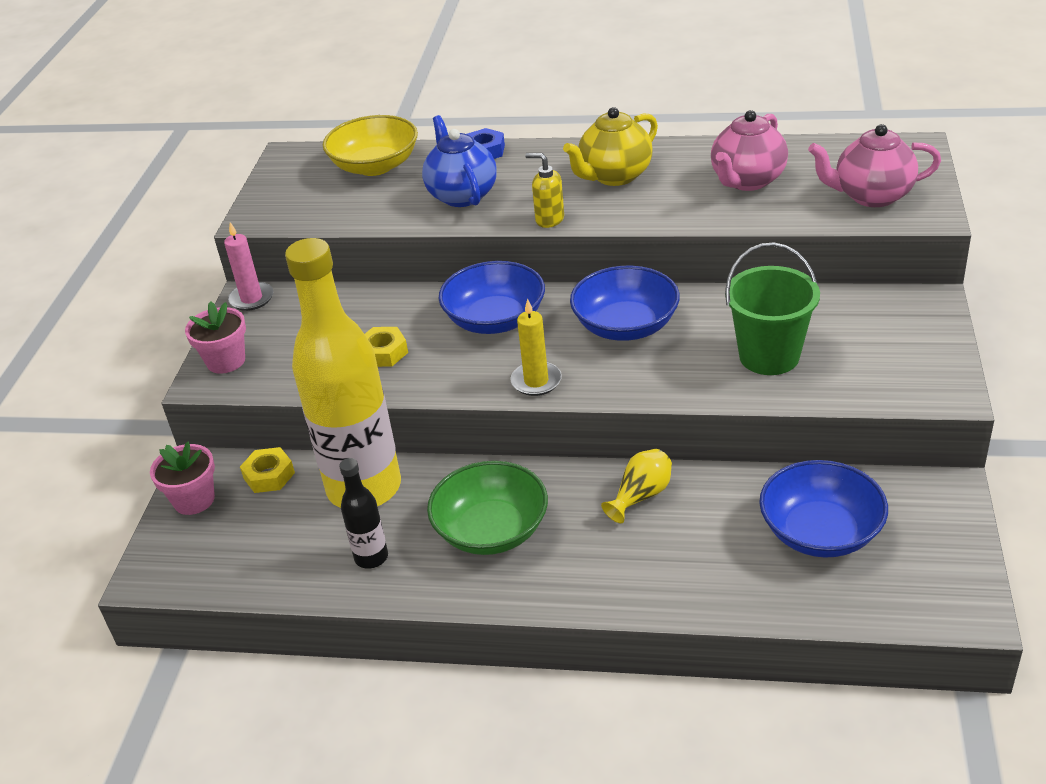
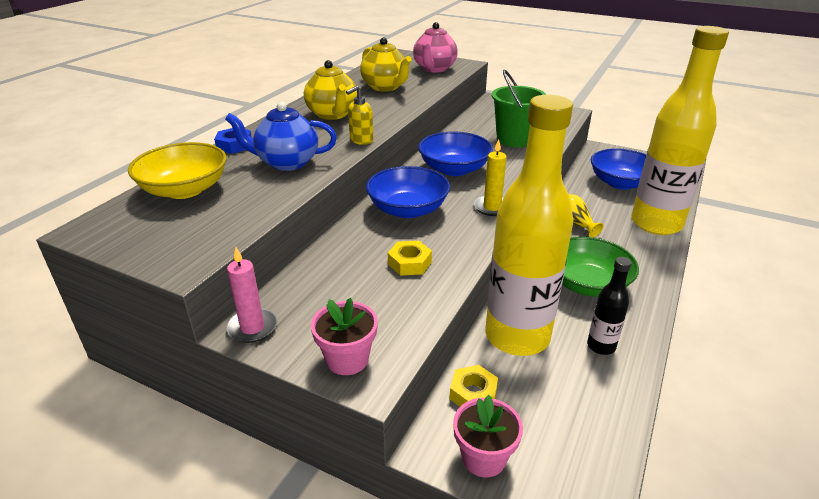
camera: 75 degrees left, 5 degrees down
(698, 587) = (656, 224): none -> yellow bottle
(747, 181) = (385, 87): pink teapot -> yellow teapot

